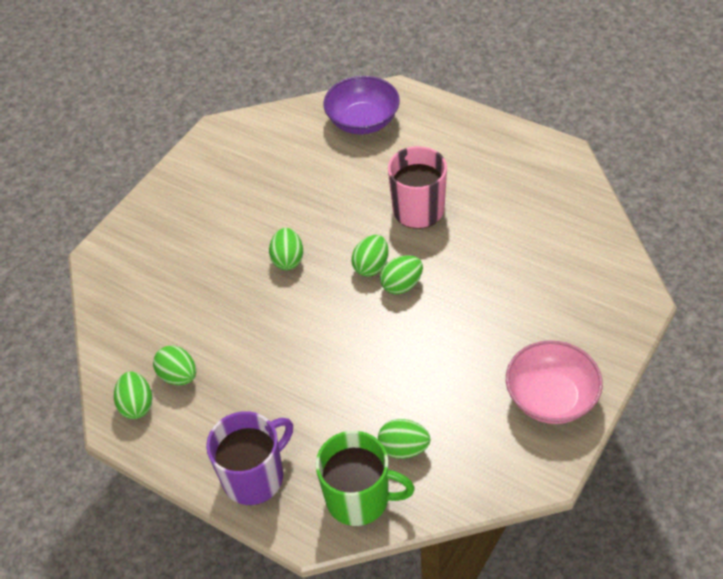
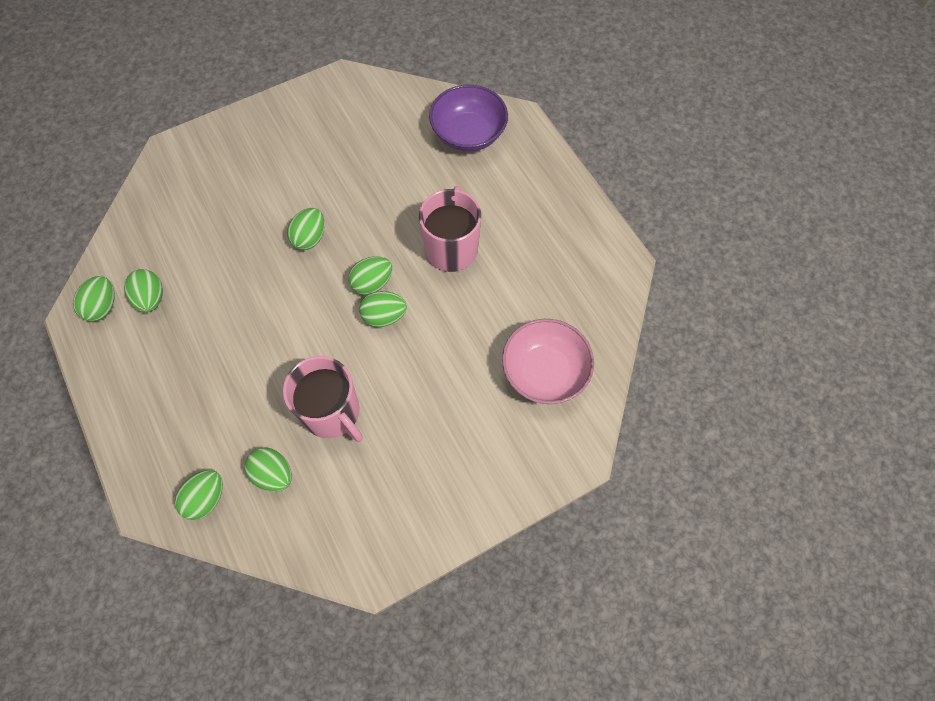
camera: 25 degrees right, 15 degrees up
(254, 477) = (142, 427): purple mug -> none
(359, 498) = (206, 498): green mug -> green egg
(416, 377) = (332, 412): none -> pink mug
(551, 398) = (428, 502): pink bowl -> pink bowl (544, 372)

